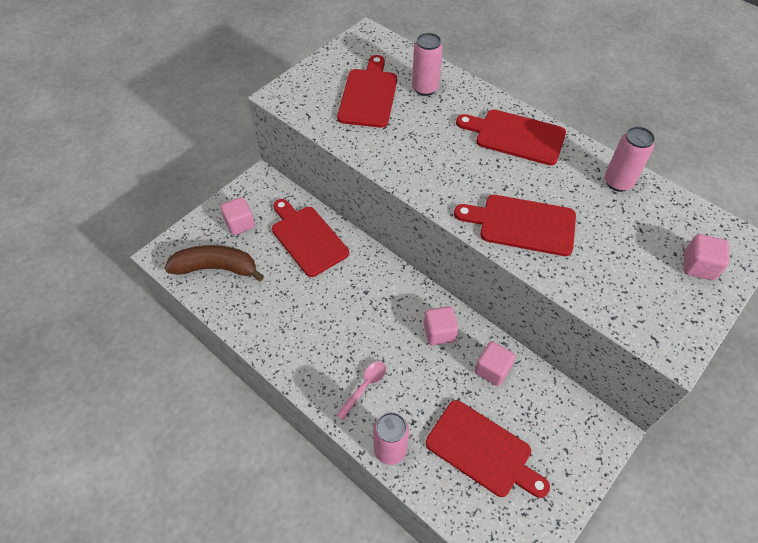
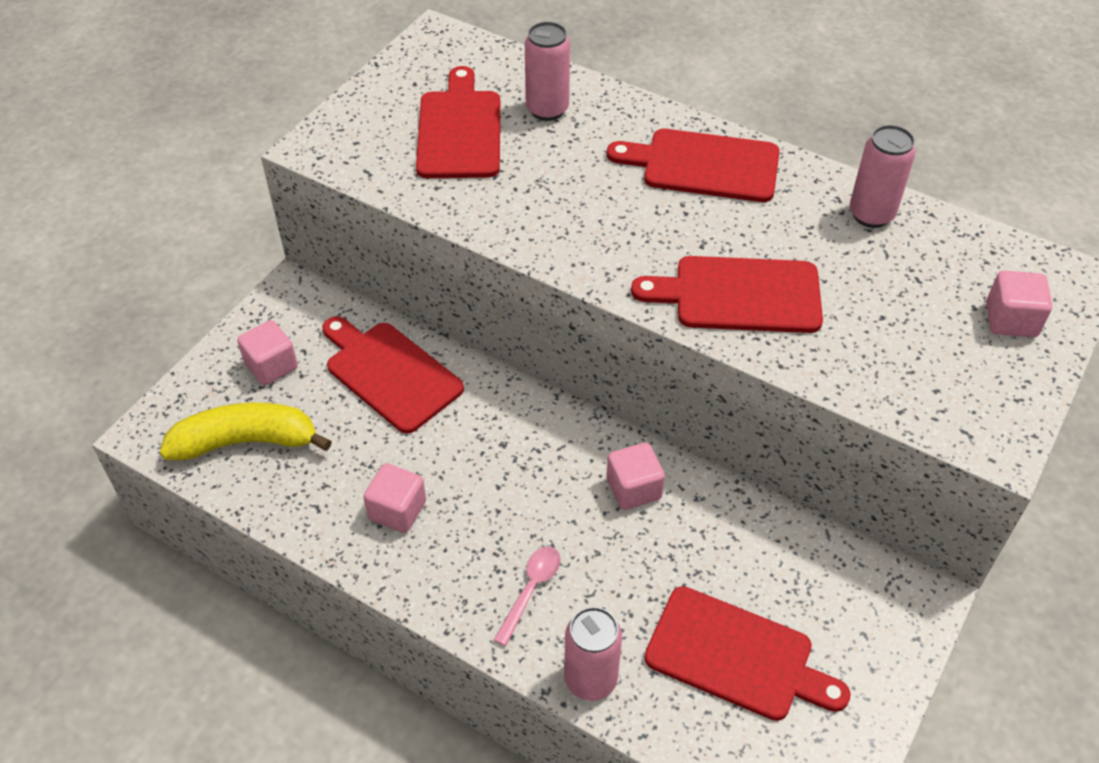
camera: 10 degrees left, 5 degrees down
(216, 268) = (246, 442): brown banana -> yellow banana
(492, 370) = (728, 533): pink cube -> pink cube (397, 510)

